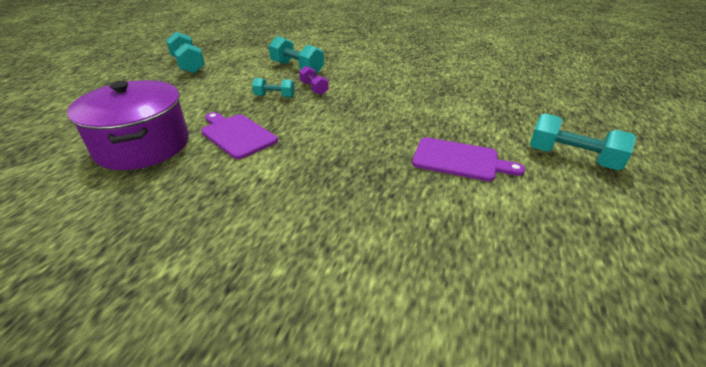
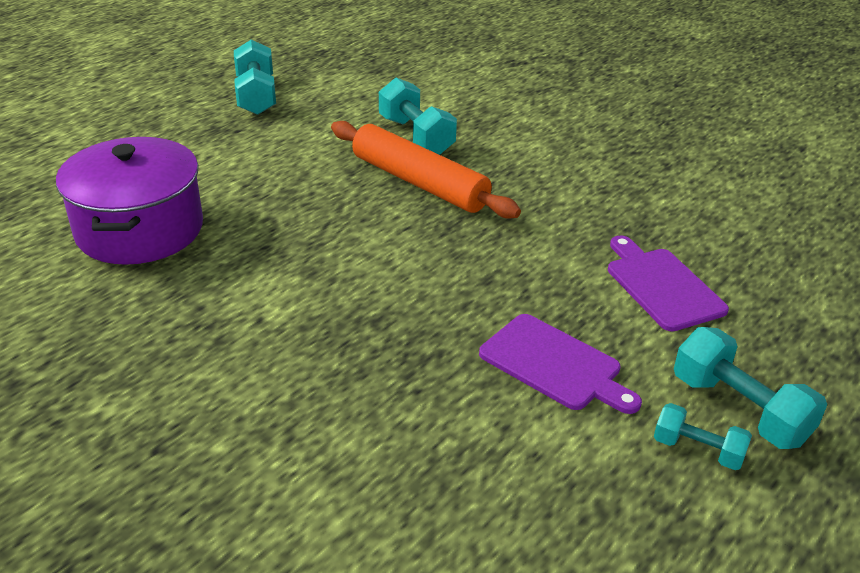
camera: 20 degrees right, 0 degrees up
(237, 135) = (265, 241): purple cutting board -> purple cutting board (662, 286)
(274, 96) = (352, 185): turquoise dumbbell -> turquoise dumbbell (698, 450)
(314, 88) = (419, 183): purple dumbbell -> orange rolling pin

